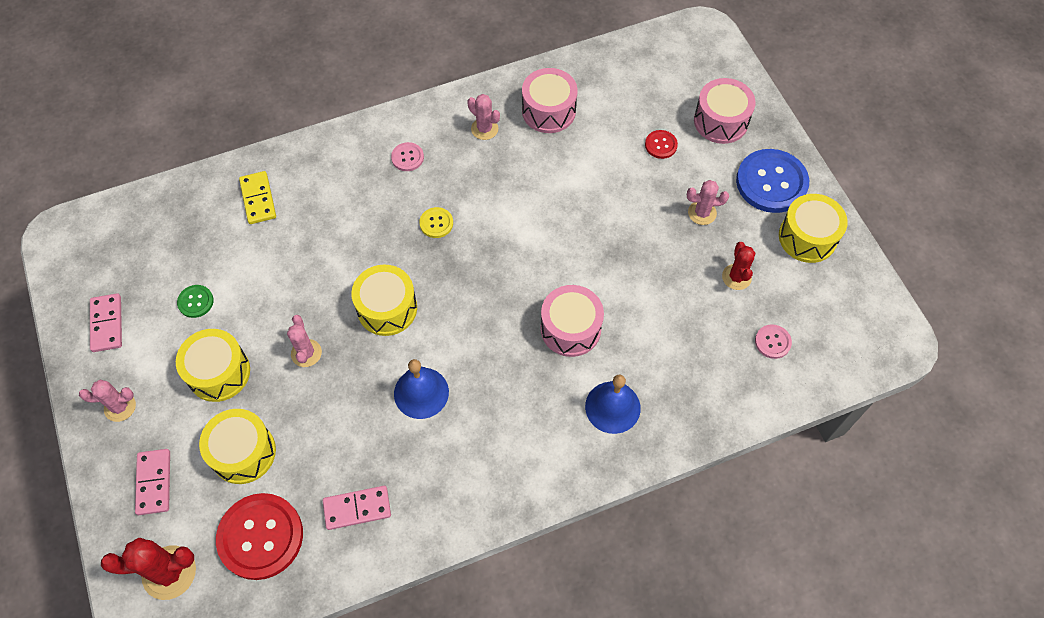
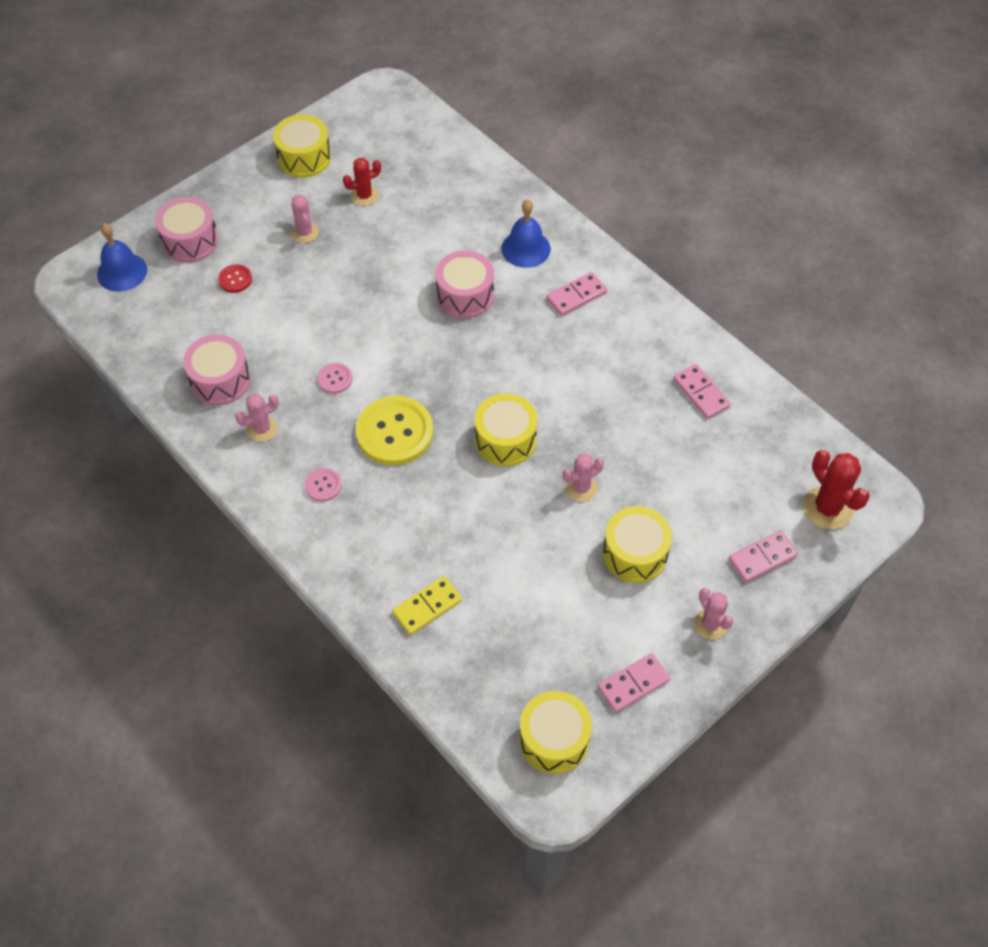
camera: 110 degrees left, 5 degrees down
(195, 302) = (571, 610): green button -> none
(243, 452) = (699, 498): yellow drum -> yellow drum (554, 740)
(260, 537) = (761, 453): red button -> none
(421, 392) = (576, 384): blue bell -> blue bell (122, 272)
(436, 223) = (394, 432): yellow button -> yellow button, size x2.15
(484, 129) = (262, 429): pink cactus -> pink cactus turned 45 degrees clockwise
(530, 434) = (576, 296): none -> pink domino
(771, 182) = (252, 191): blue button -> none
(772, 342) = (418, 161): pink button -> pink button (335, 379)

